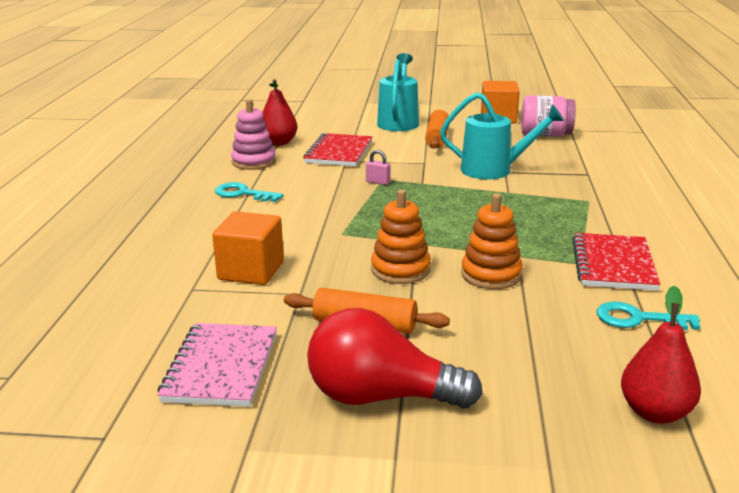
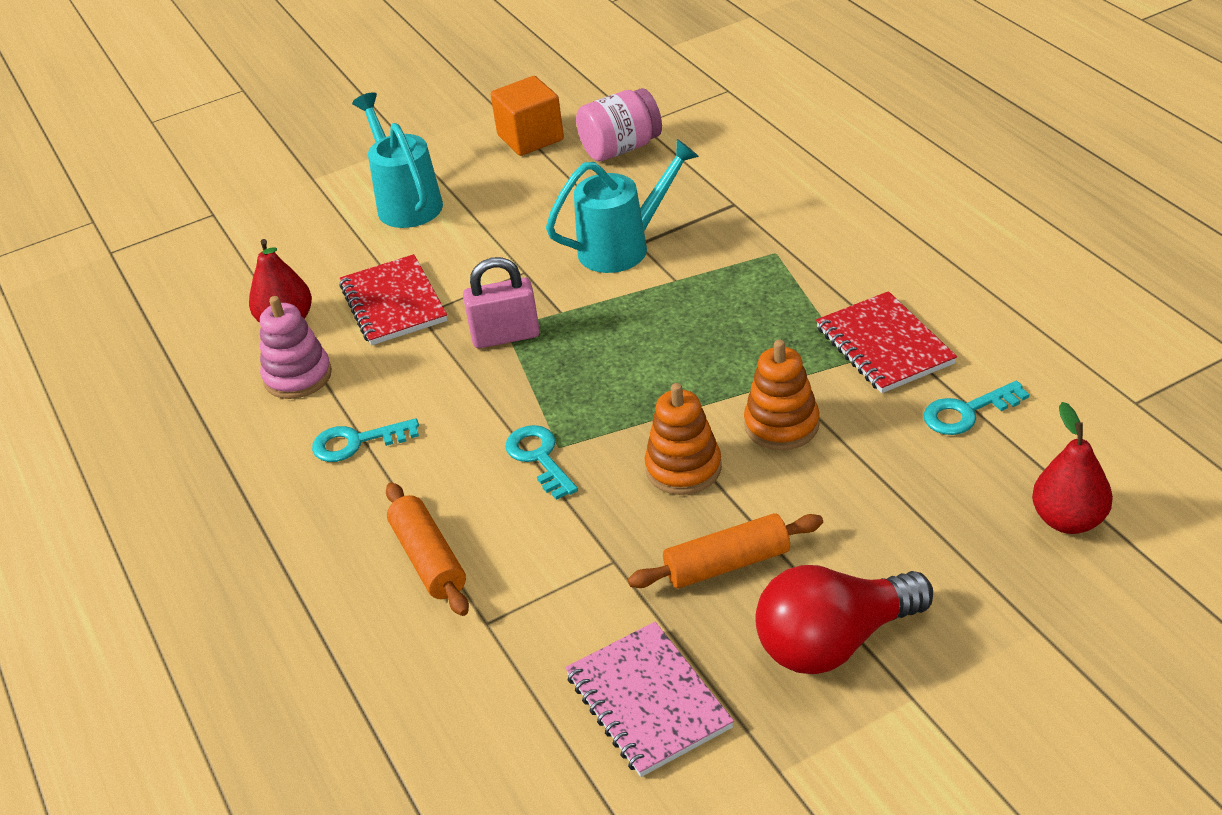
camera: 30 degrees left, 15 degrees up
(251, 271) = (522, 560): orange cube -> none
(324, 234) = (539, 458): none -> turquoise key
(378, 182) = (505, 336): pink padlock -> pink padlock, size x1.97
(437, 138) = (492, 214): orange rolling pin -> orange rolling pin (429, 559)

